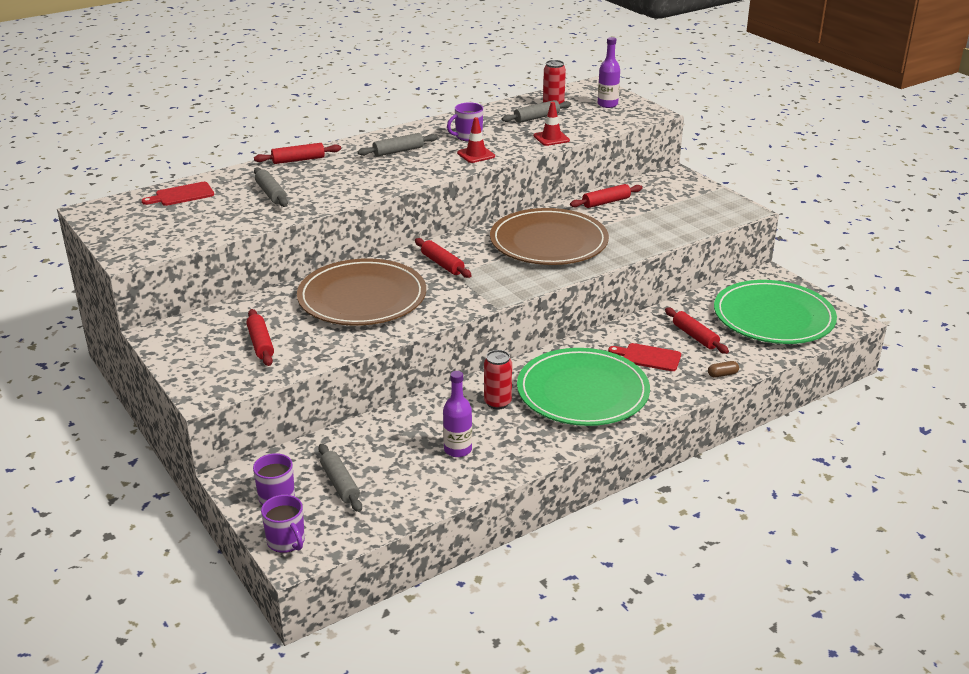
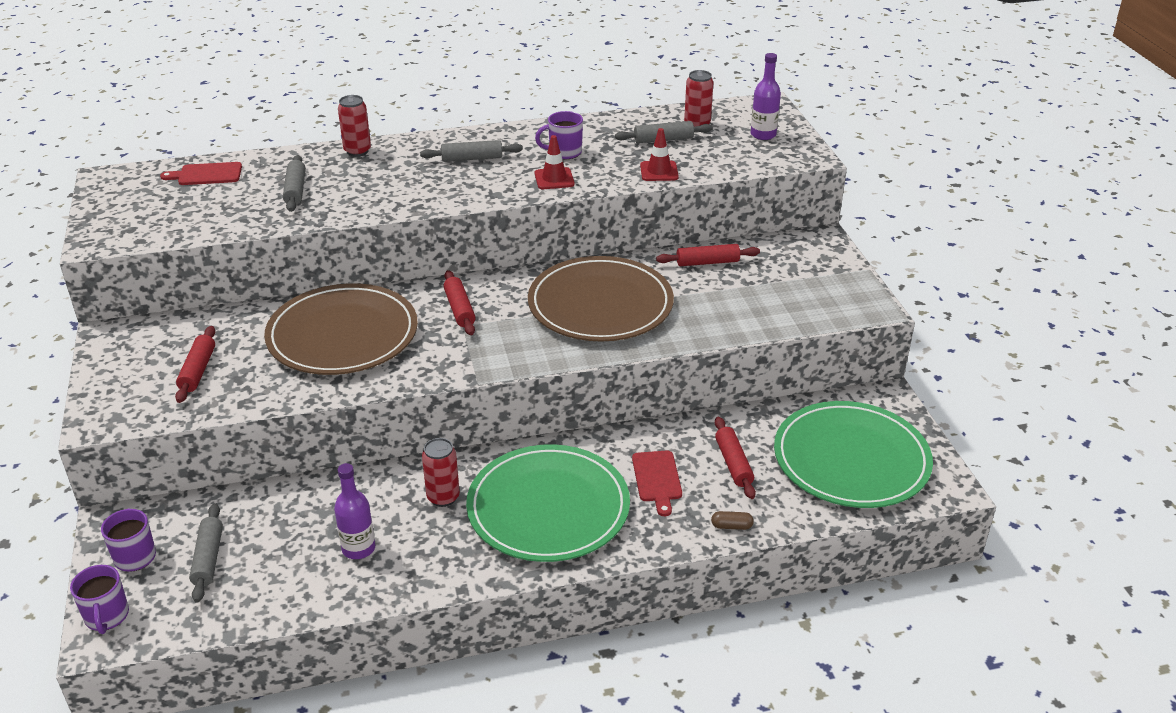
camera: 20 degrees right, 5 degrees up
(298, 160) = (357, 151): red rolling pin -> red can
(648, 357) = (657, 479): red cutting board -> red cutting board turned 135 degrees counterclockwise

